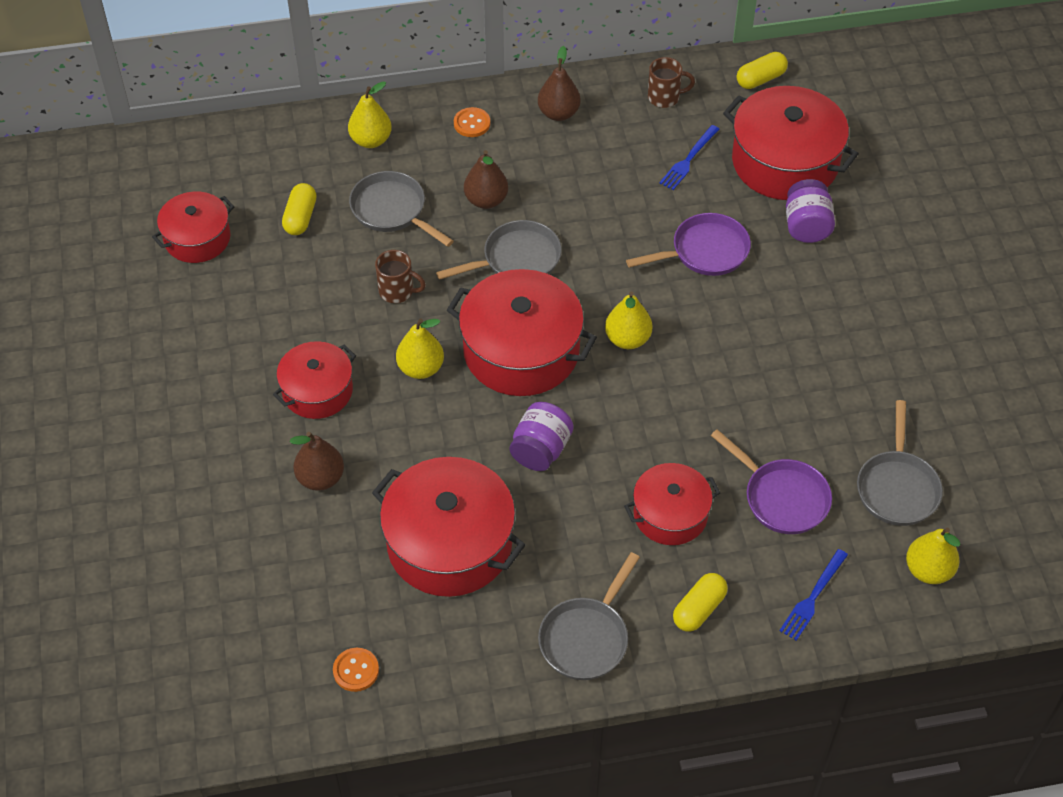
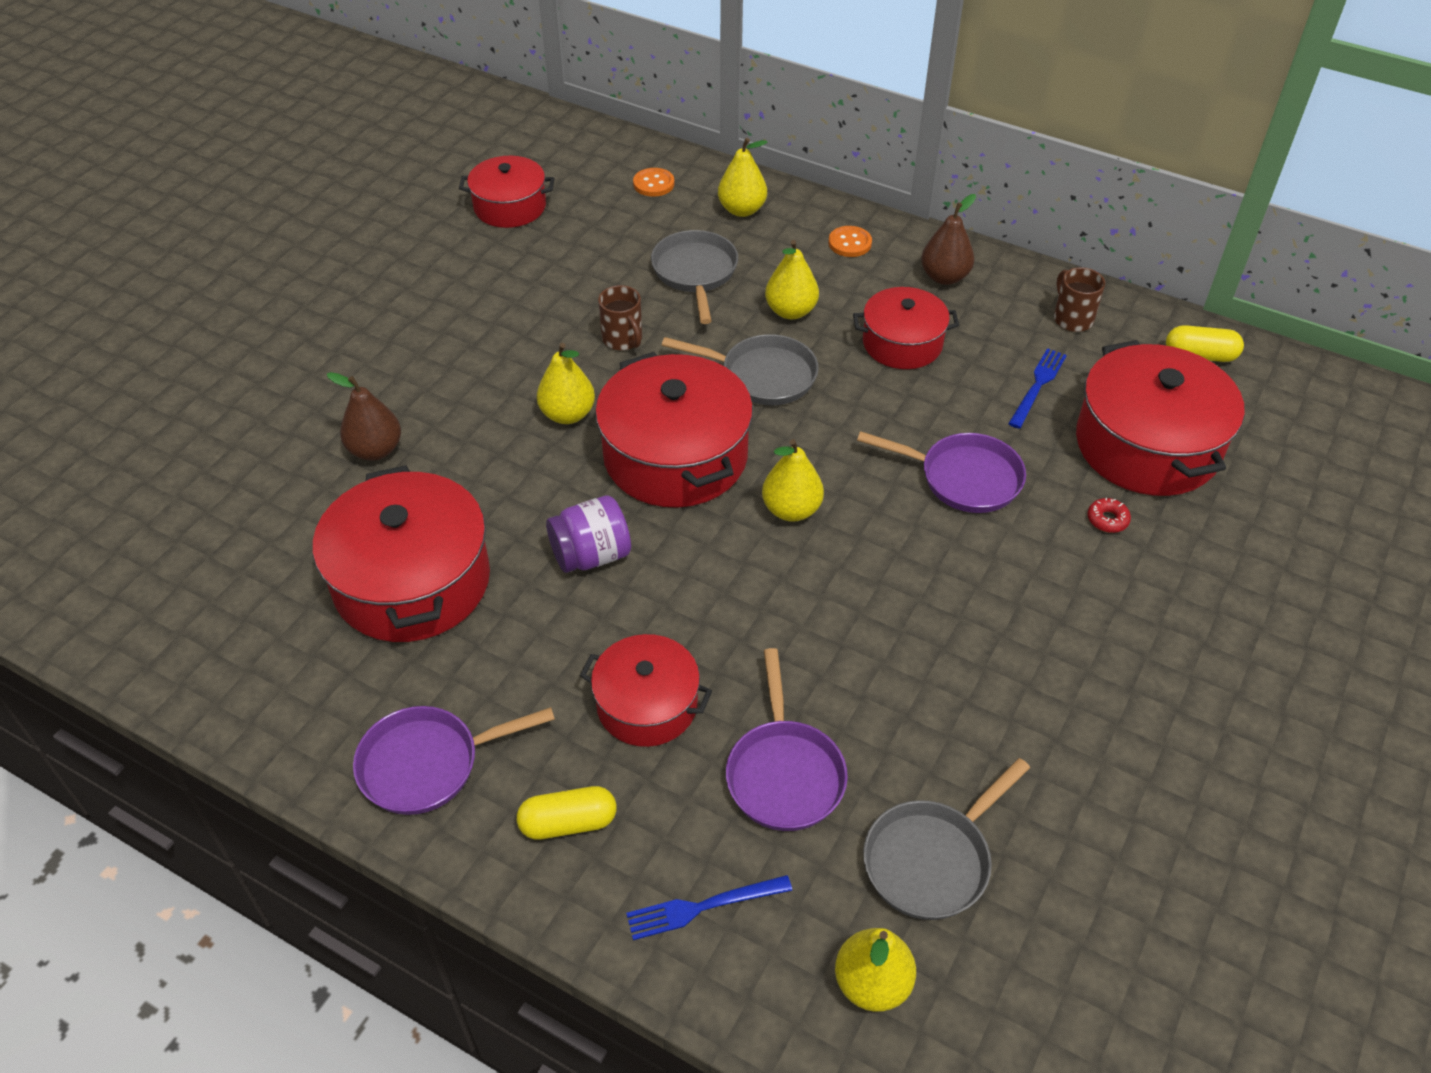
camera: 40 degrees right, 5 degrees down
(300, 217) = (611, 236): yellow capsule -> none
(317, 391) = (459, 378): red pot -> red pot (902, 343)
(356, 670) = (202, 634): orange button -> orange button (653, 184)
(486, 200) = (791, 311): brown pear -> yellow pear
(586, 638) = (427, 764): grey pan -> purple pan
(665, 97) = (1072, 319): brown mug -> brown mug turned 150 degrees counterclockwise
(688, 159) = (1038, 386): blue fork -> blue fork turned 135 degrees clockwise
(806, 226) = (1107, 520): purple jar -> red donut

